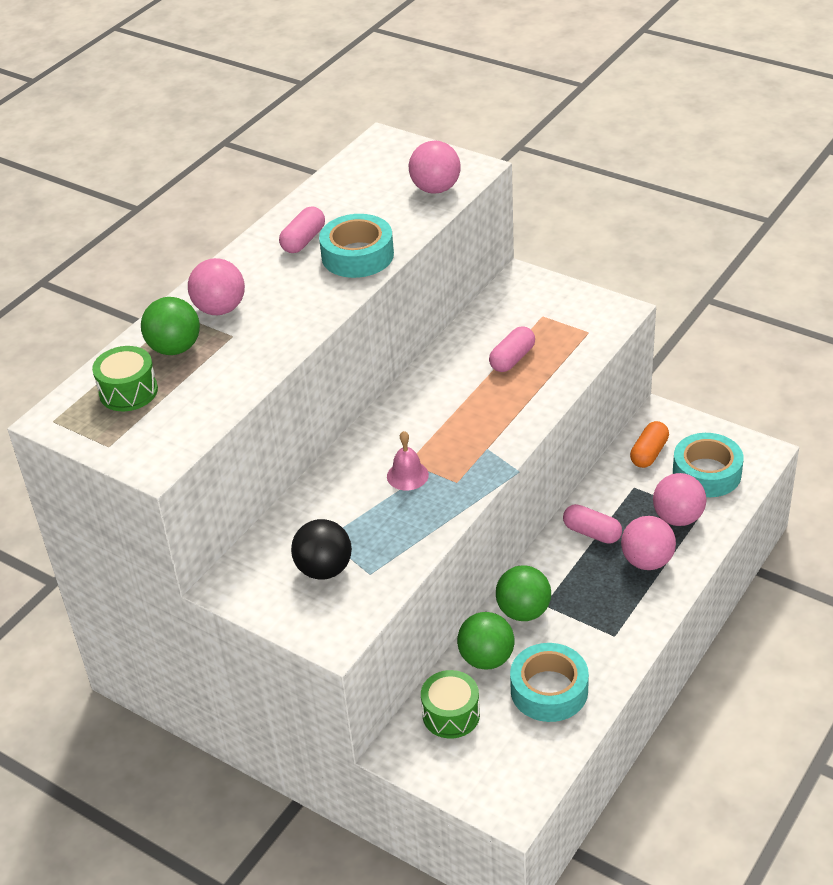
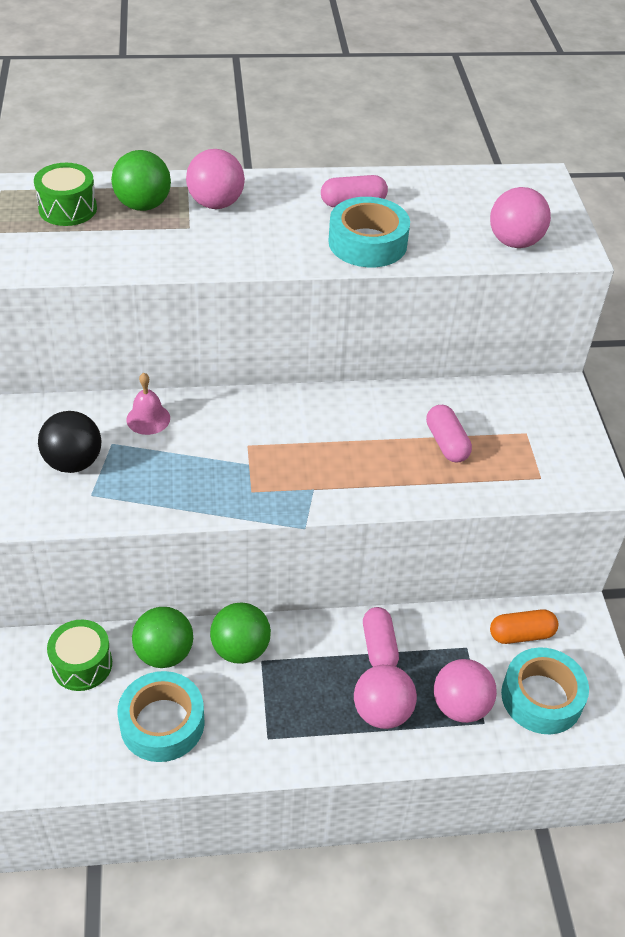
camera: 45 degrees right, 5 degrees up
(407, 475) = (230, 454): pink bell -> pink bell (148, 419)
(512, 359) = (446, 443): pink capsule -> pink capsule turned 75 degrees clockwise

